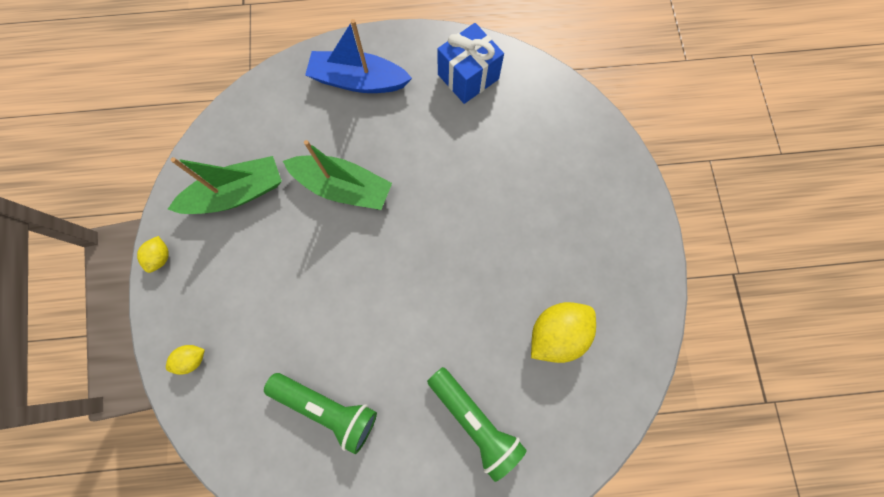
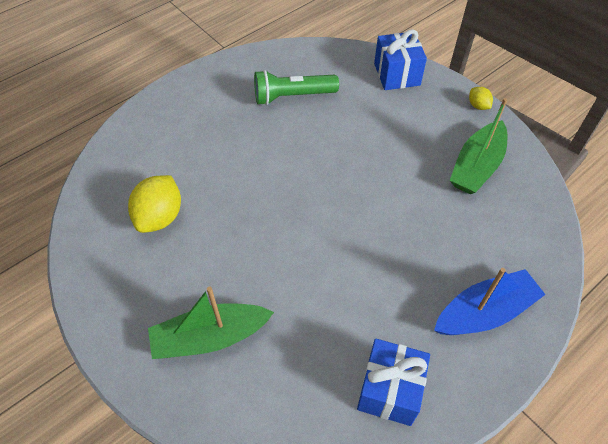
camera: 145 degrees right, 20 degrees down
(192, 359) = (397, 74): yellow lemon -> blue gift
(343, 187) = (406, 217): green boat -> green boat (210, 337)
(474, 421) = (191, 138): green flashlight -> none

